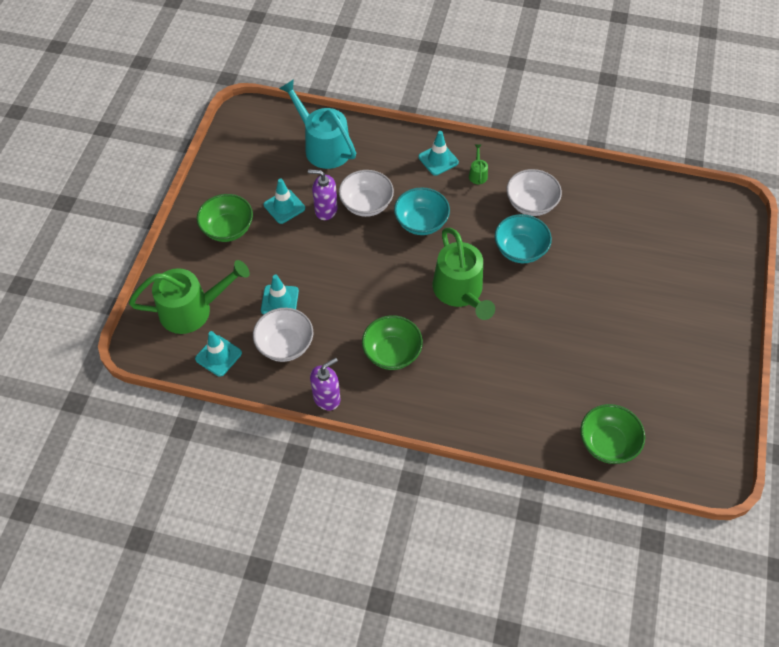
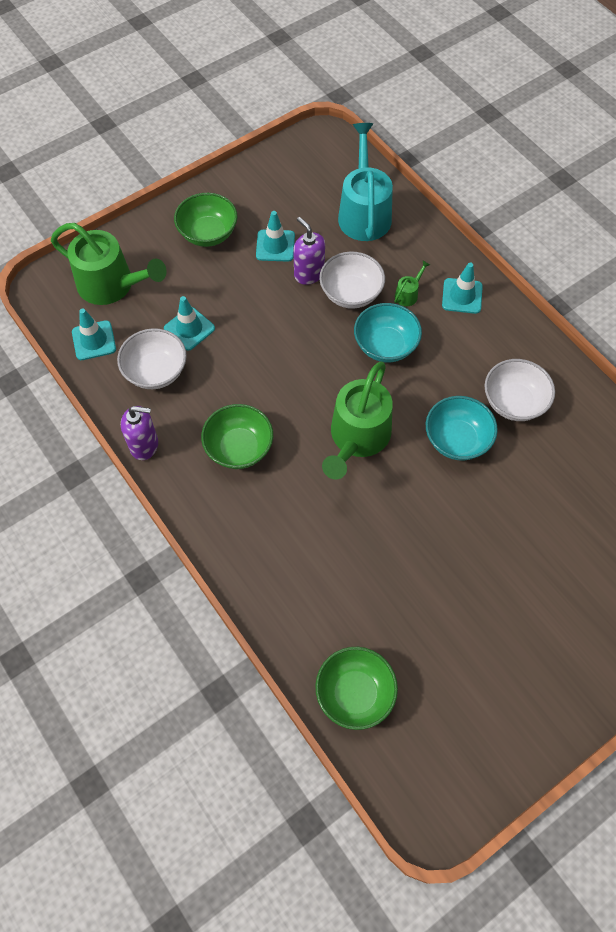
camera: 40 degrees right, 5 degrees up
(477, 174) = (487, 336): green watering can -> green watering can (408, 294)

